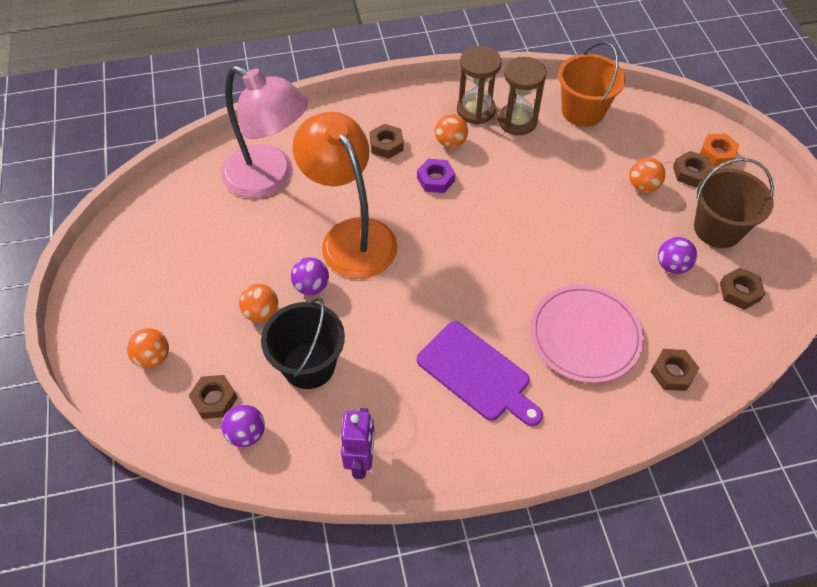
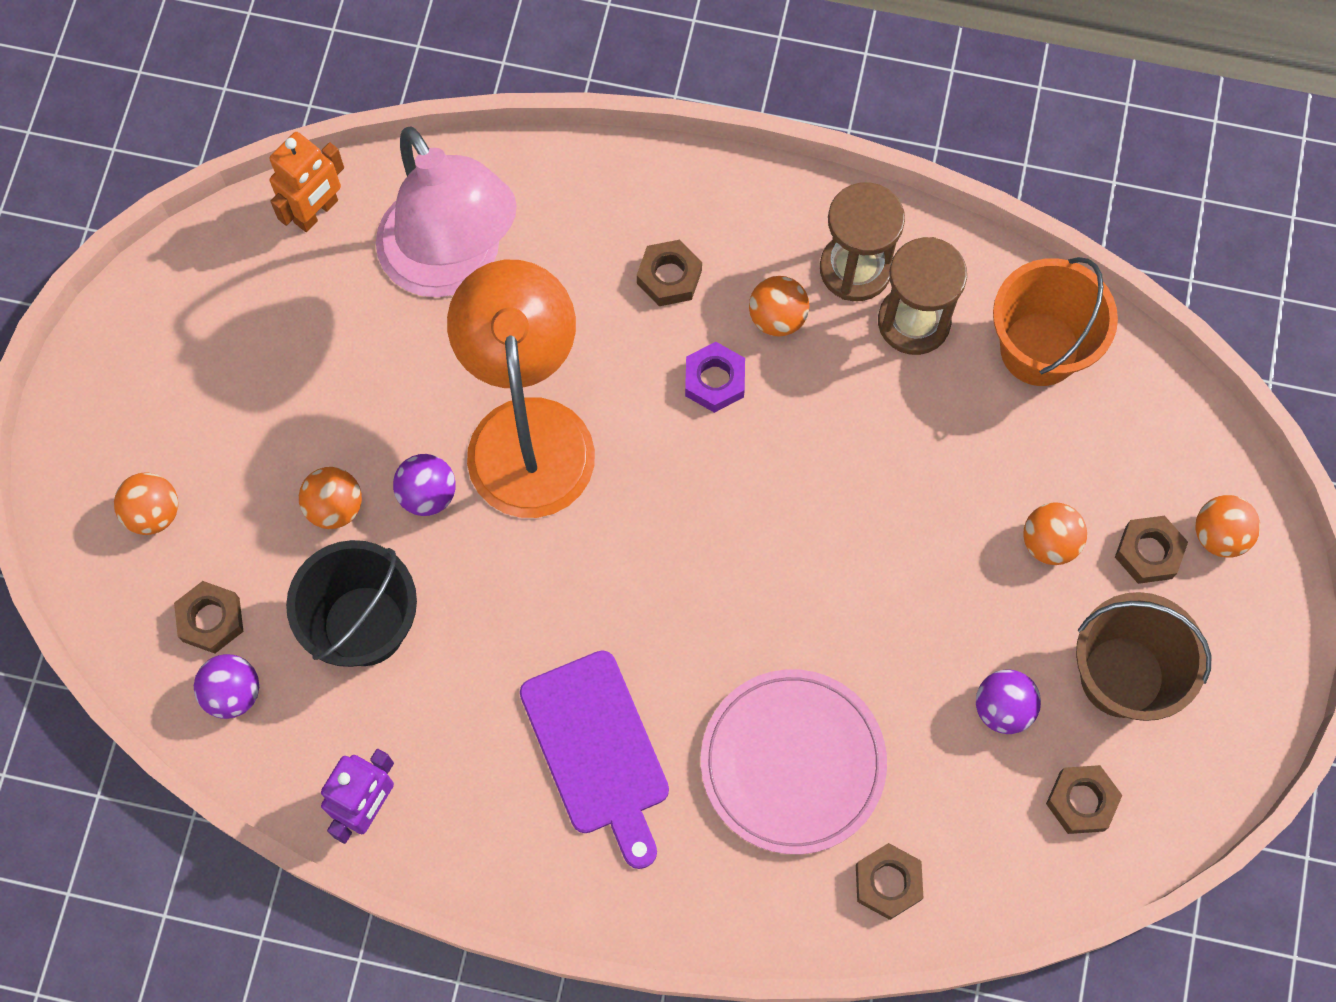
camera: 25 degrees right, 15 degrees up
(183, 181) = (316, 212): none -> orange robot
(717, 153) = (1219, 535): orange nut -> orange ball

